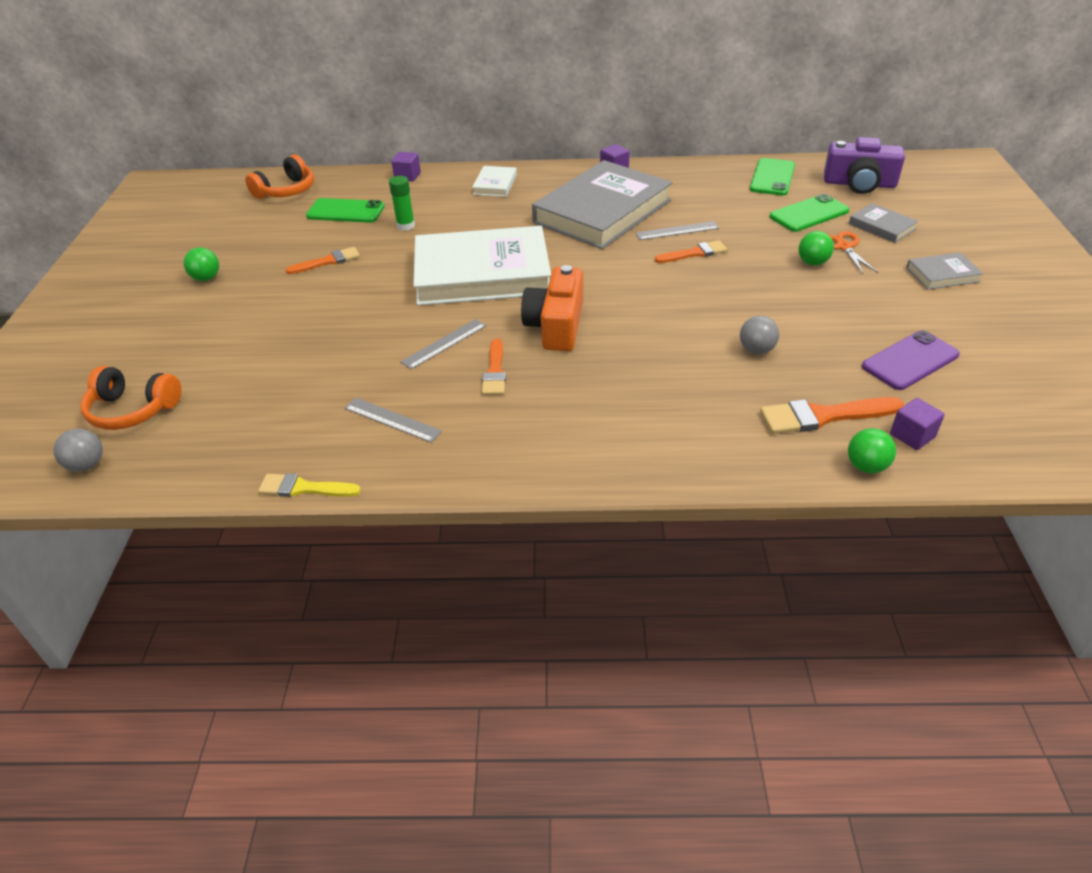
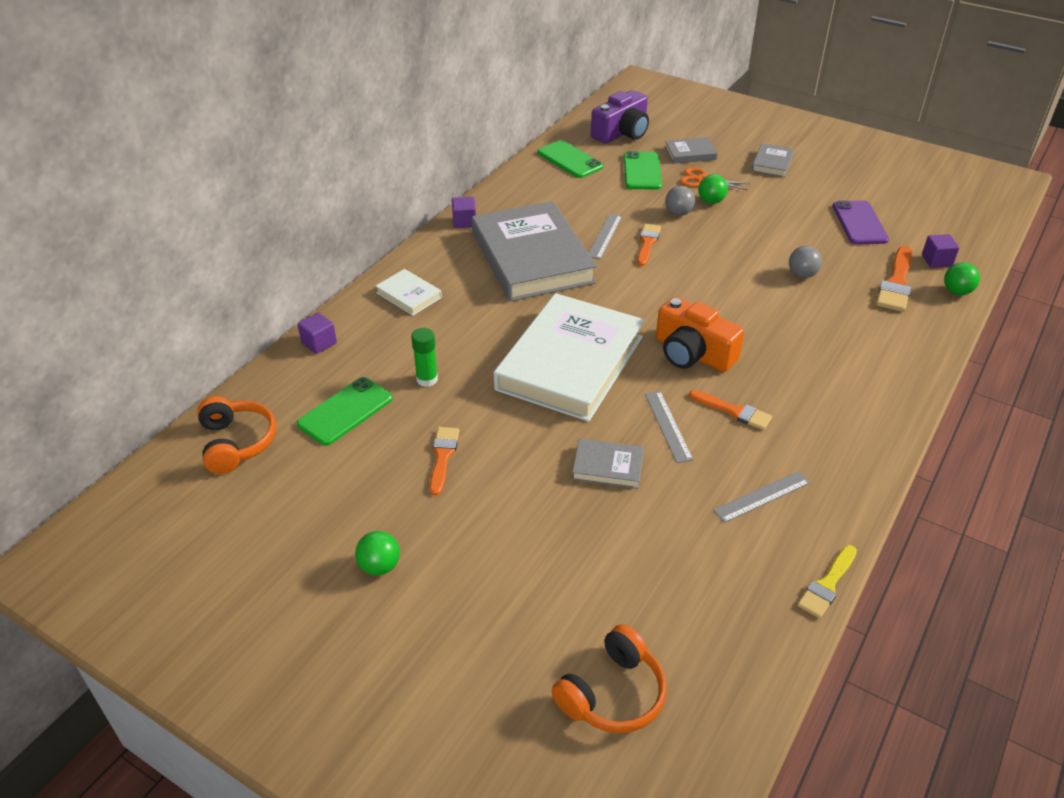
camera: 60 degrees left, 0 degrees up
(87, 465) = (691, 756): grey ball -> grey ball (678, 213)
(370, 331) = (608, 466): none -> grey book

